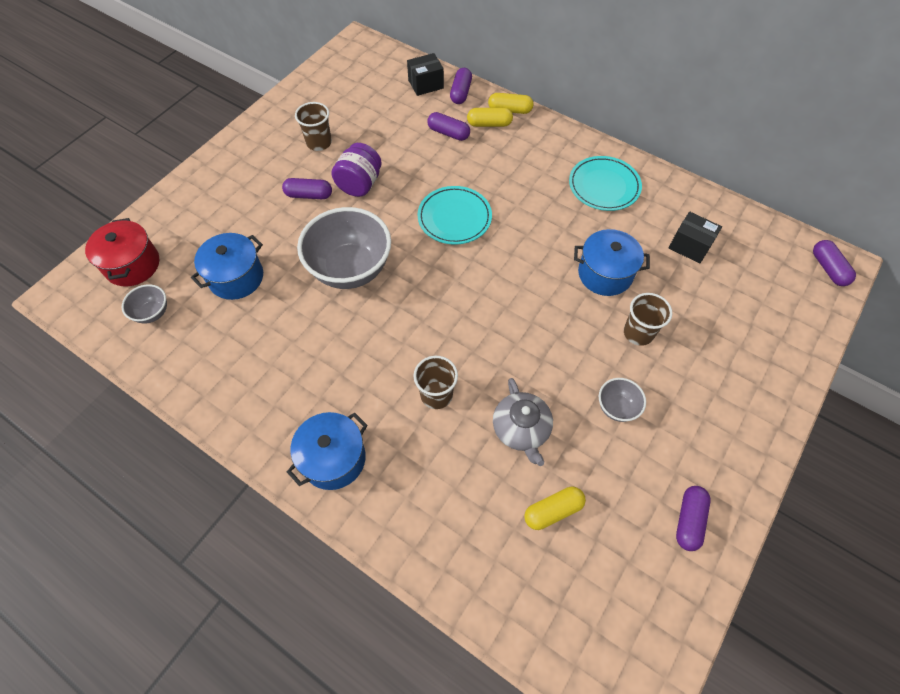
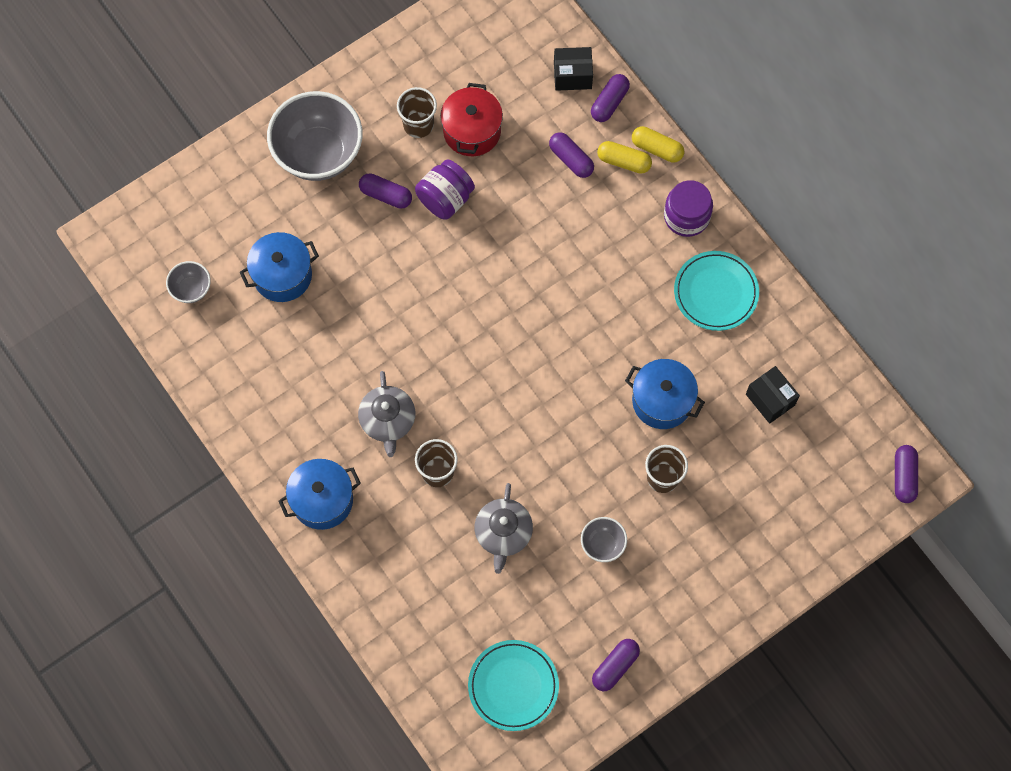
camera: 20 degrees right, 10 degrees up
(132, 265) = (182, 224): red pot -> red pot (472, 131)
(350, 269) = (401, 305): grey bowl -> grey bowl (318, 153)
(372, 365) = (388, 420): none -> grey teapot
(454, 218) = (532, 278): turquoise plate -> turquoise plate (513, 686)
(553, 511) = (499, 616): yellow capsule -> none
(554, 144) = (686, 216): none -> purple jar

